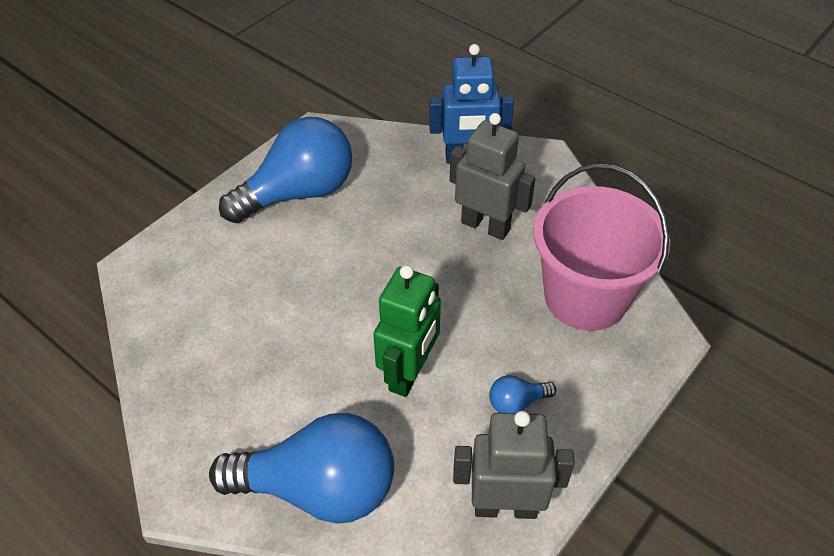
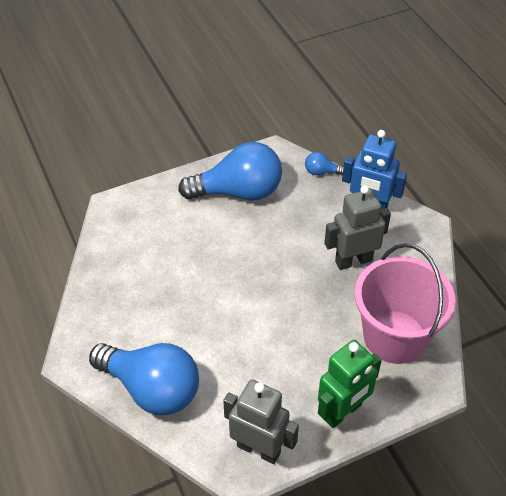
camera: 25 degrees right, 0 degrees up
(409, 373) = (245, 341): green robot -> green robot (343, 412)
(485, 226) = (353, 261): grey robot -> grey robot turned 75 degrees counterclockwise
(516, 403) = (304, 388): blue light bulb -> blue light bulb (321, 172)

